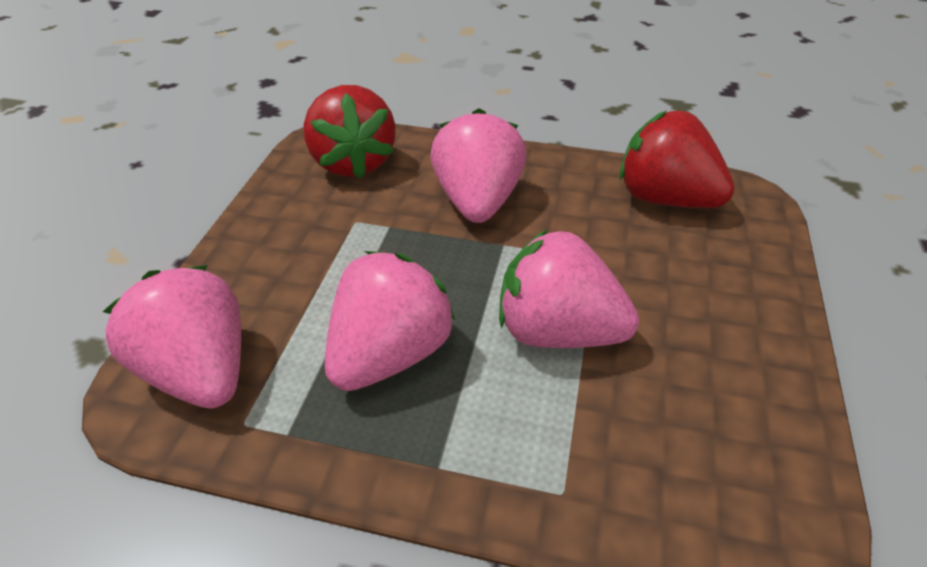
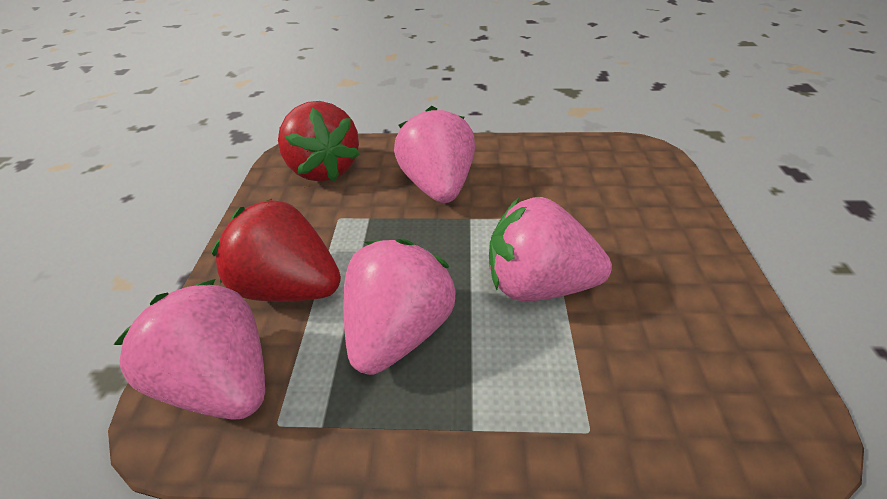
camera: 10 degrees left, 0 degrees up
(665, 198) = (585, 162): red strawberry -> red strawberry (290, 286)

